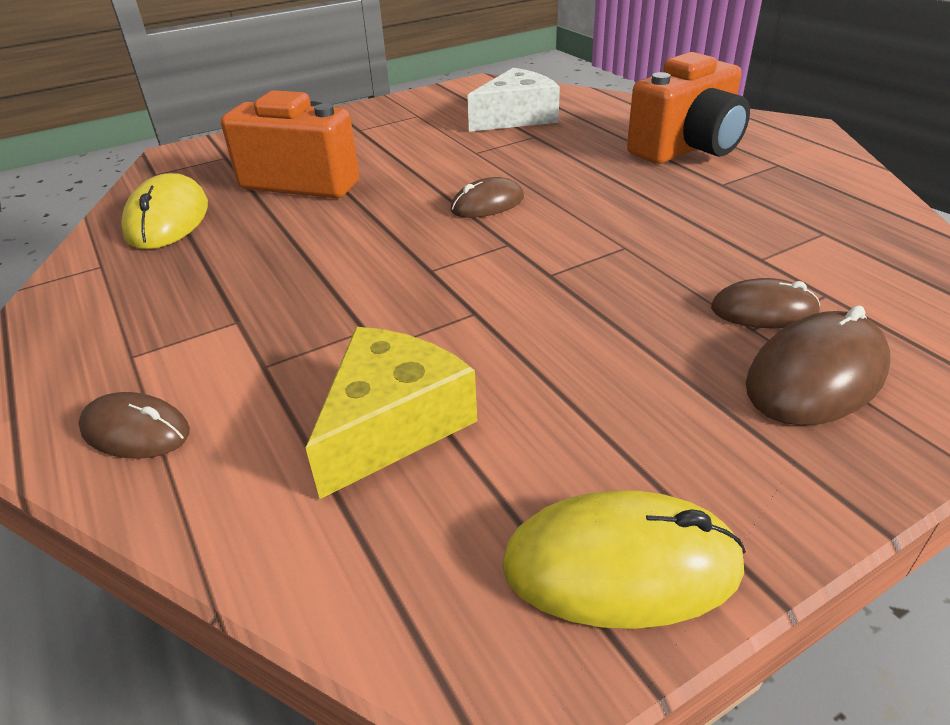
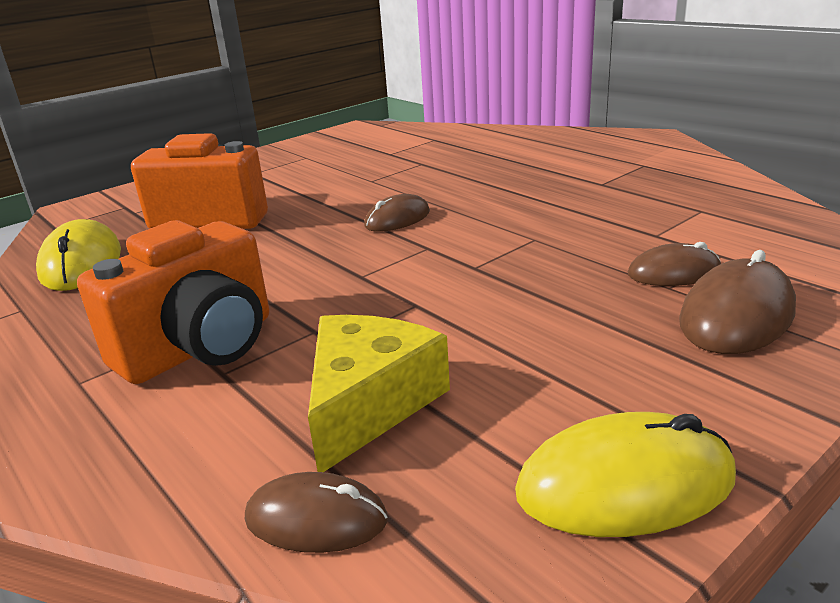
camera: 10 degrees left, 10 degrees down
(136, 431) = (105, 445): brown mouse -> brown mouse (316, 519)
(516, 117) = (400, 151): white cheese -> none
(687, 149) = (562, 160): orange camera -> orange camera (200, 347)

